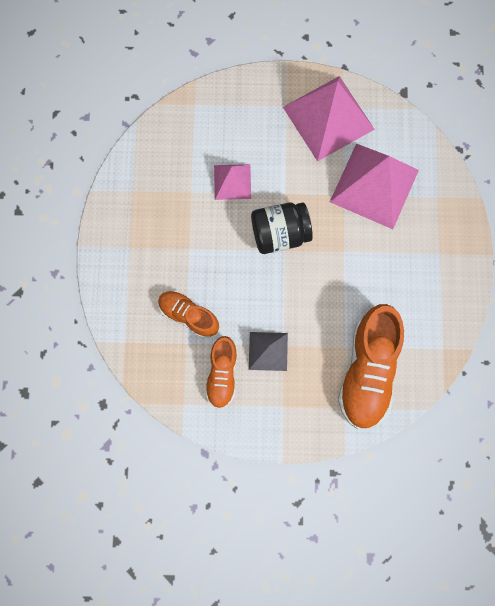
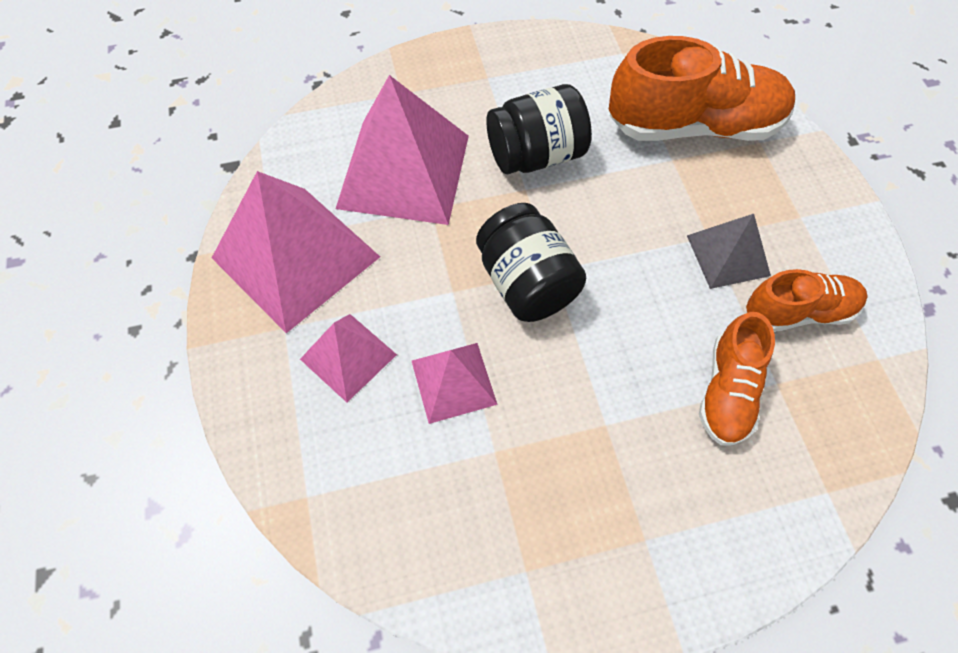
camera: 105 degrees left, 15 degrees down
(260, 134) = (348, 357): none -> pink pyramid
(367, 265) = (536, 155): none -> black jar

